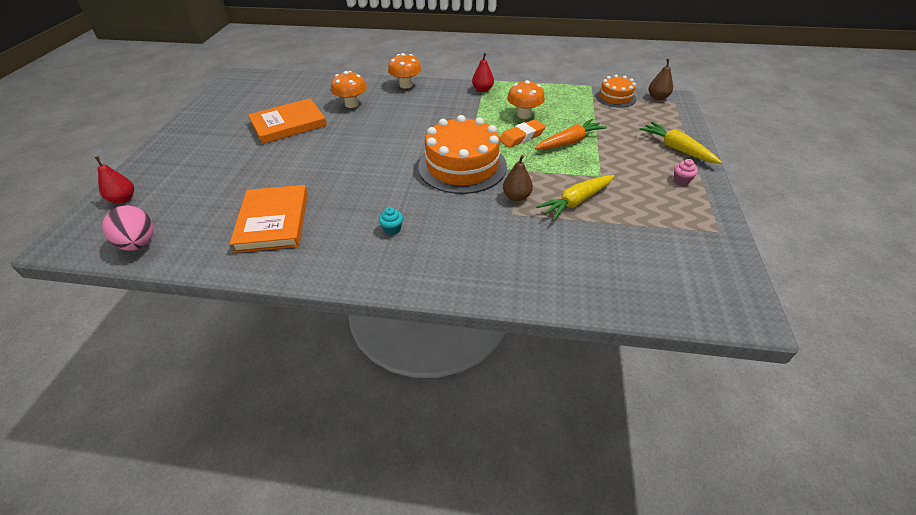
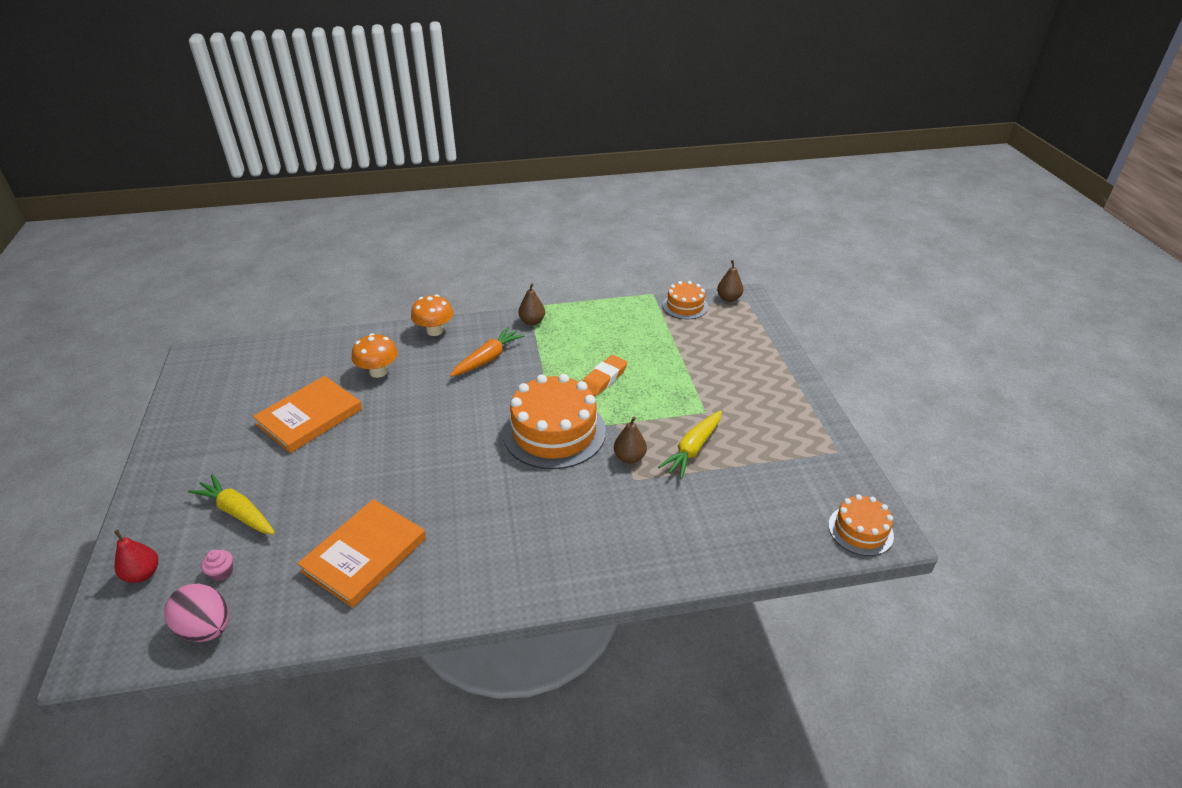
camera: 20 degrees left, 5 degrees down
(273, 221) = (365, 555): orange book -> orange book turned 60 degrees clockwise
(392, 229) = (511, 529): turquoise cupcake -> none
(482, 90) = (532, 321): red pear -> brown pear
(524, 115) = (594, 348): orange mushroom -> none
(569, 142) = (658, 375): orange carrot -> orange carrot (488, 358)
(677, 149) = (769, 362): yellow carrot -> yellow carrot (238, 512)
(681, 180) = (786, 399): pink cupcake -> pink cupcake (222, 572)
(718, 303) = (860, 530): none -> orange cake

